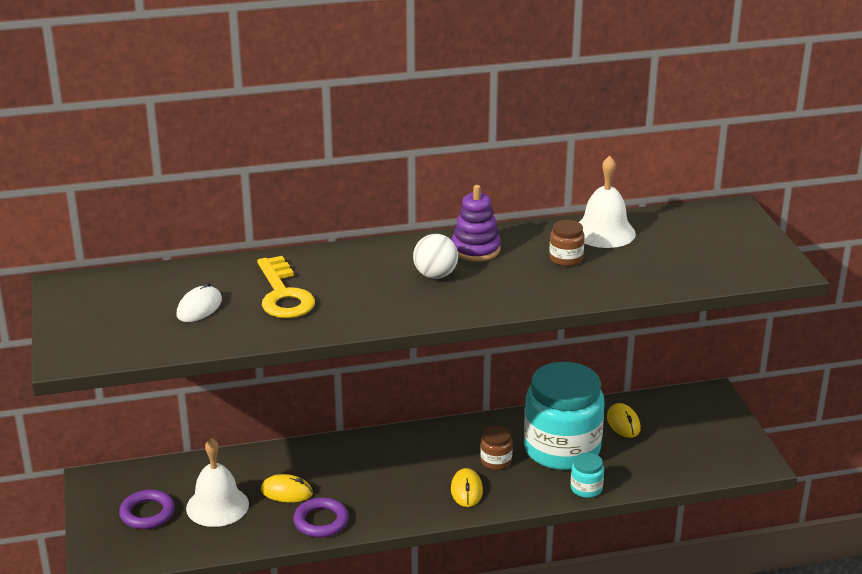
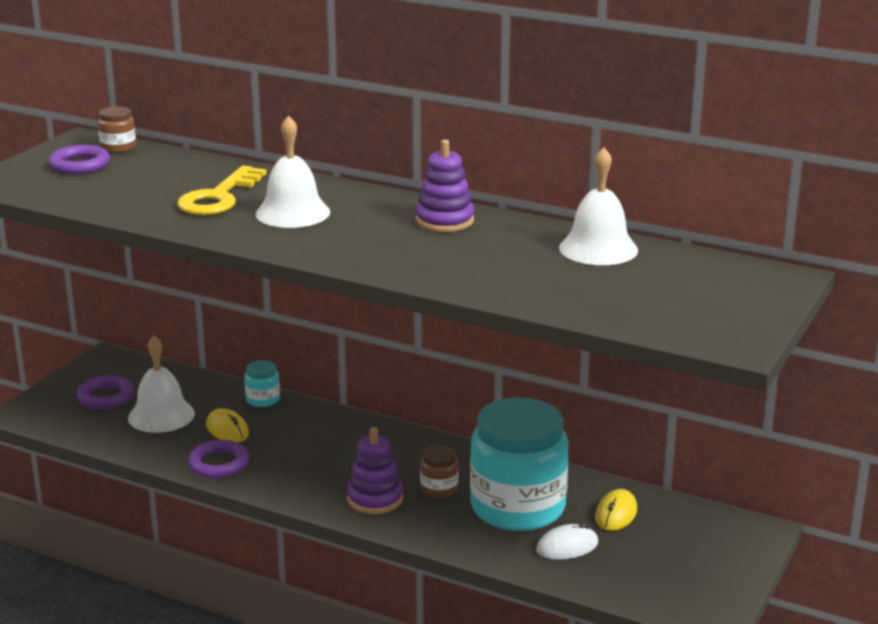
camera: 40 degrees right, 5 degrees down
(112, 310) = (79, 165): none -> purple ring
(199, 308) = (140, 184): white mouse -> white mouse (567, 547)
(362, 285) = (292, 213): none -> white bell
(435, 275) = (369, 227): white ball -> none
(466, 490) = (375, 499): yellow mouse -> purple stacking toy
(566, 258) = (515, 255): brown jar -> brown jar (118, 147)
(586, 488) = (488, 550): turquoise jar -> turquoise jar (263, 399)

